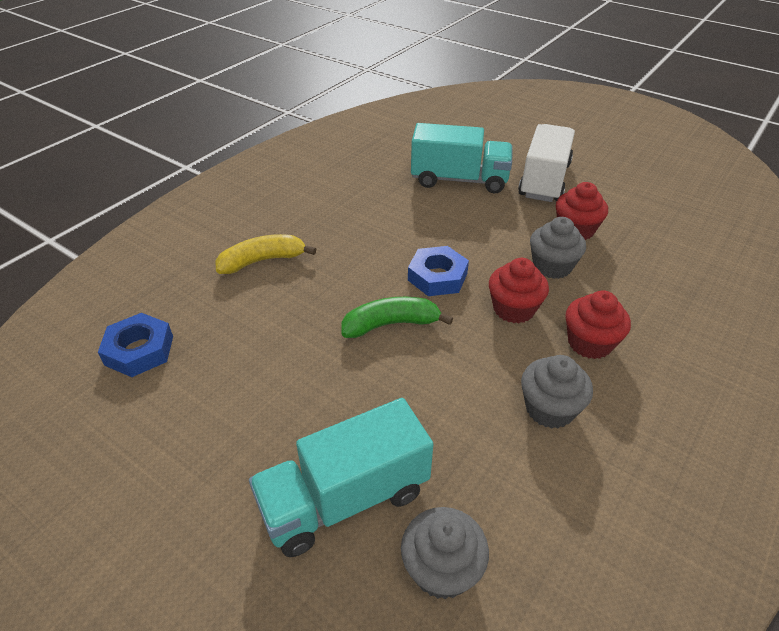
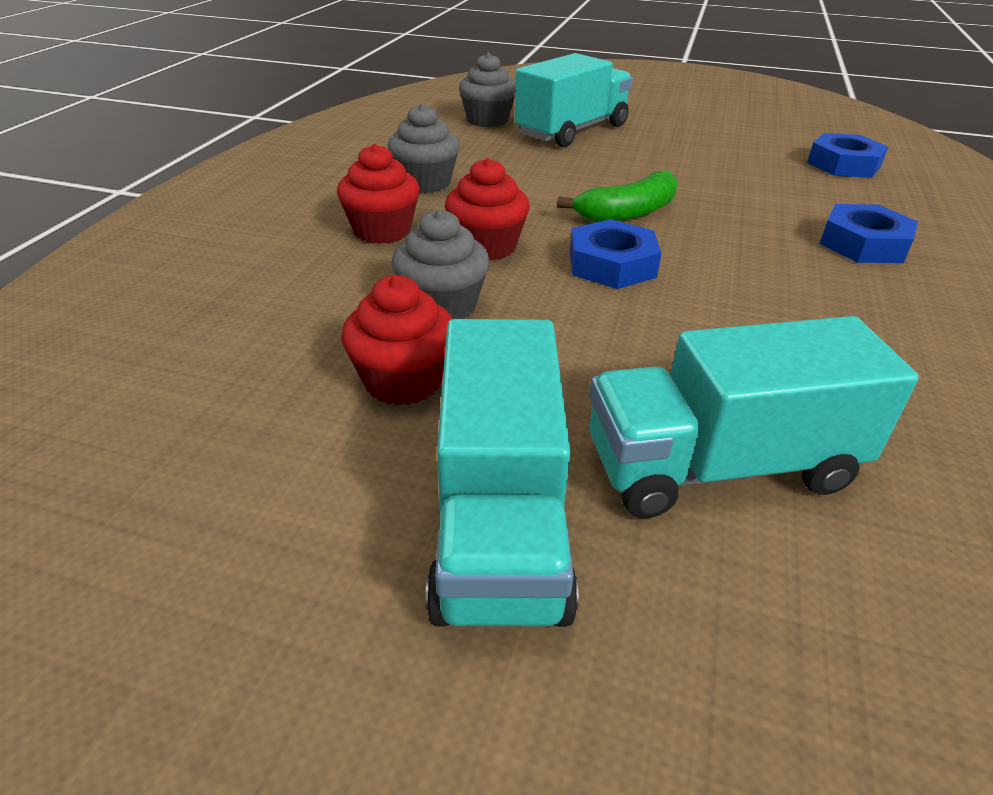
camera: 160 degrees right, 5 degrees down
(262, 261) = (863, 244): yellow banana -> blue nut
(544, 180) = (499, 521): white truck -> turquoise truck

